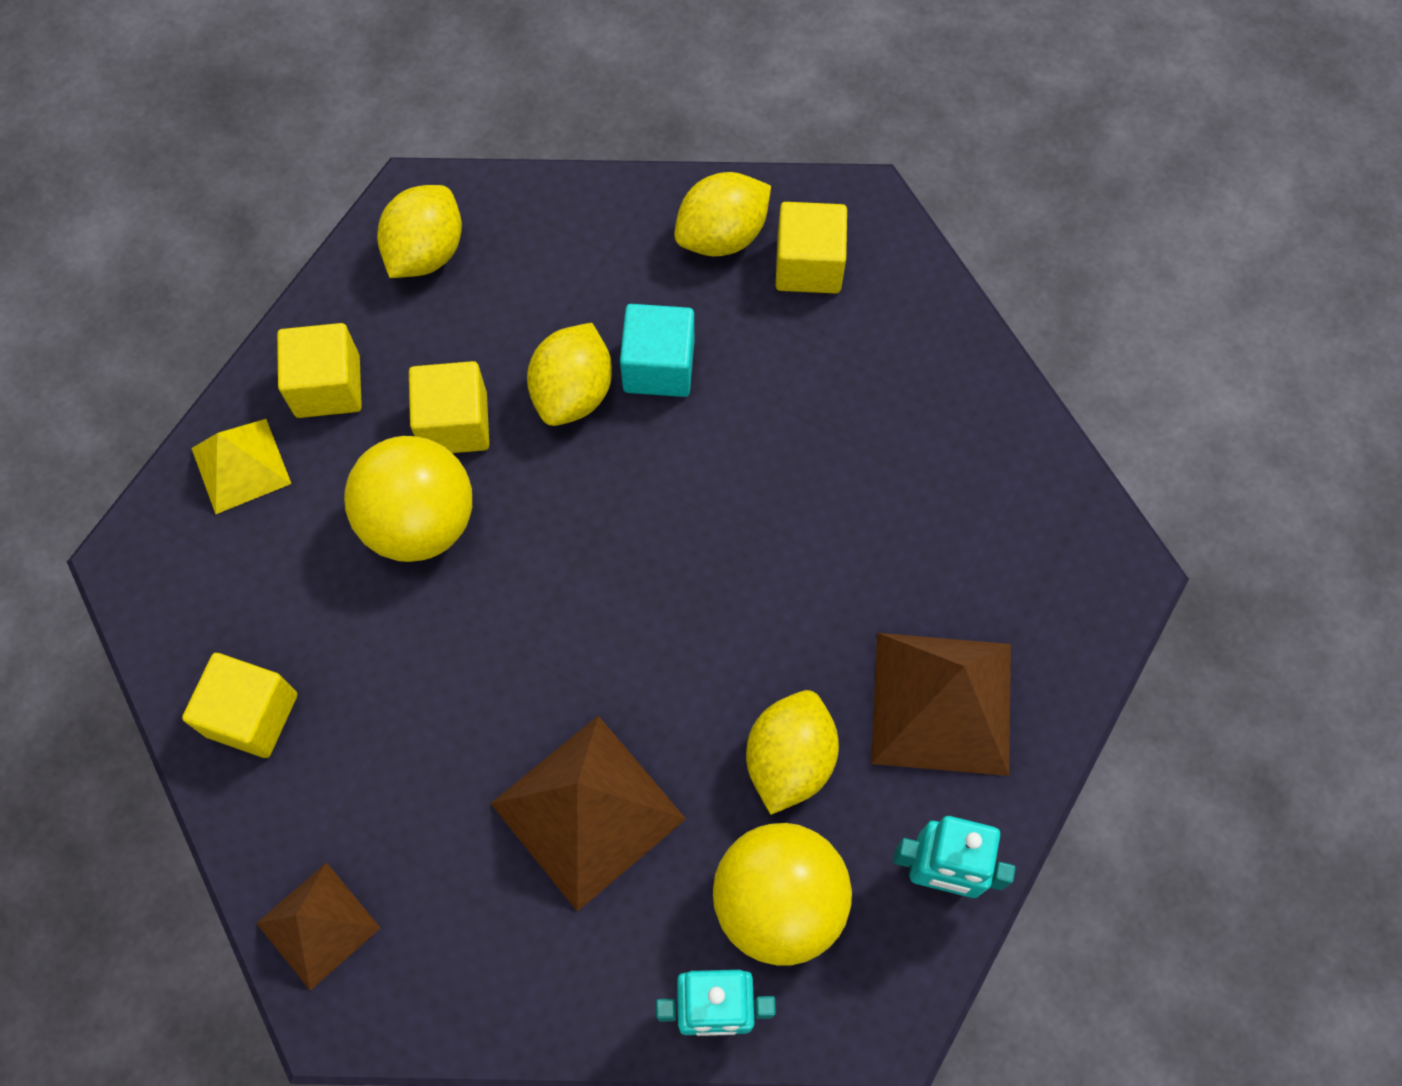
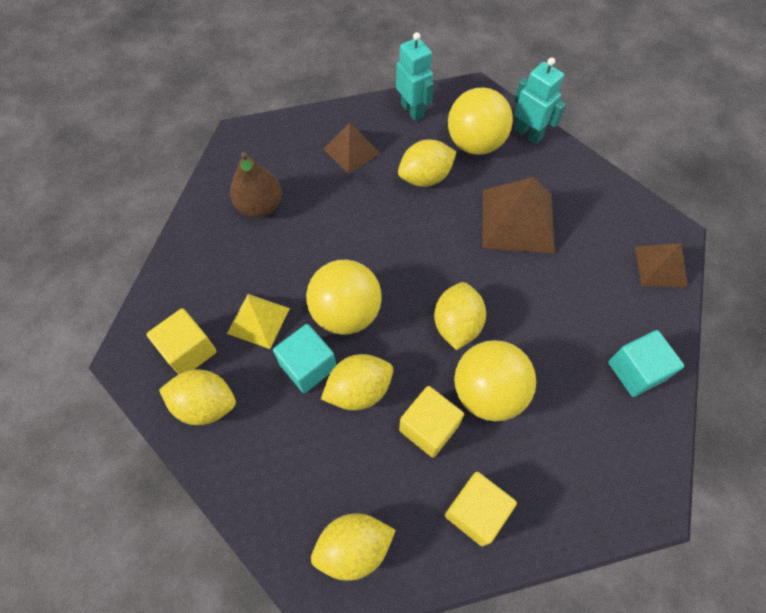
camera: 135 degrees left, 5 degrees down
(241, 465) = (557, 507): yellow pyramid -> yellow pyramid (258, 320)
(252, 715) = (636, 371): yellow cube -> turquoise cube
(532, 571) = (457, 325): none -> yellow lemon
(683, 463) = (346, 313): none -> yellow ball
(941, 702) = (351, 151): brown pyramid -> brown pyramid, size x0.62
(955, 498) = (260, 206): none -> brown pear

